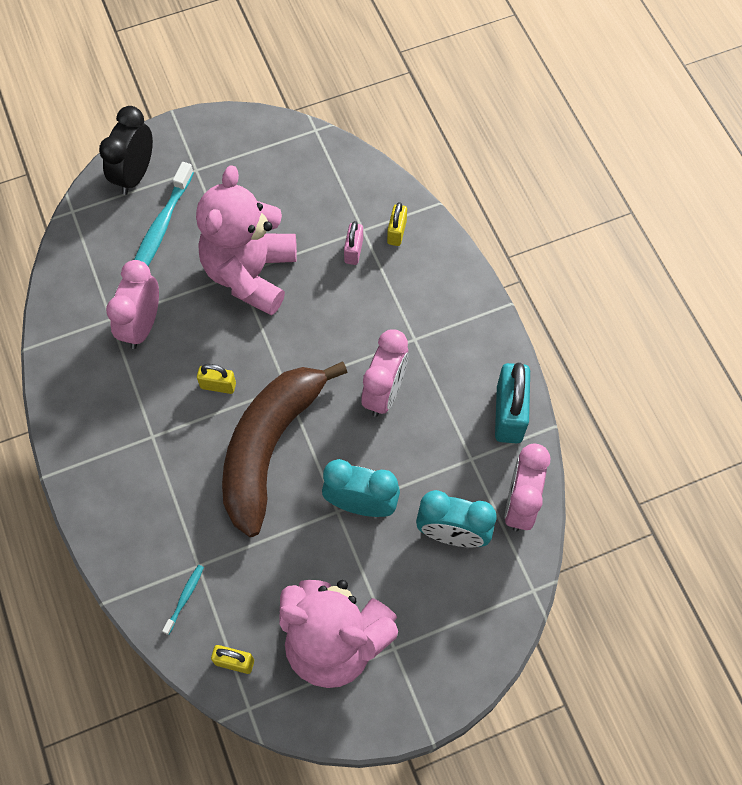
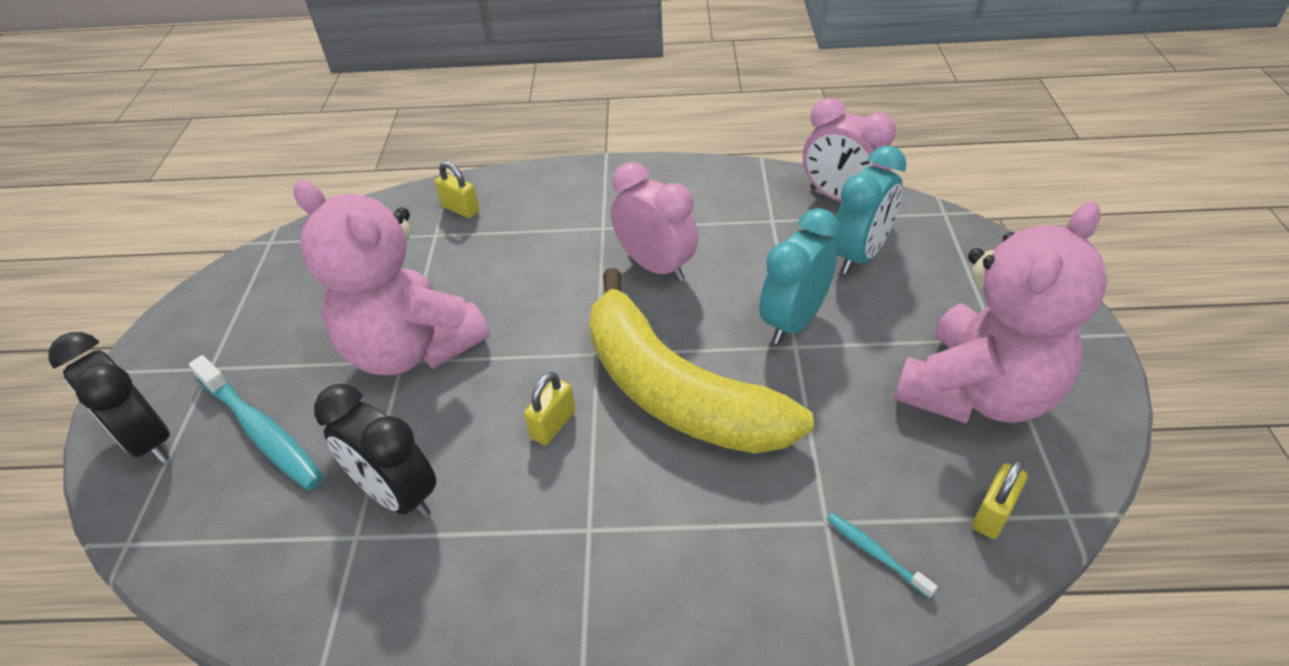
camera: 65 degrees left, 20 degrees down
(142, 325) = (398, 495): pink clock -> black clock
(270, 447) = (676, 391): brown banana -> yellow banana
(353, 251) = (456, 248): pink padlock -> none
(509, 414) = (732, 181): turquoise padlock -> none

